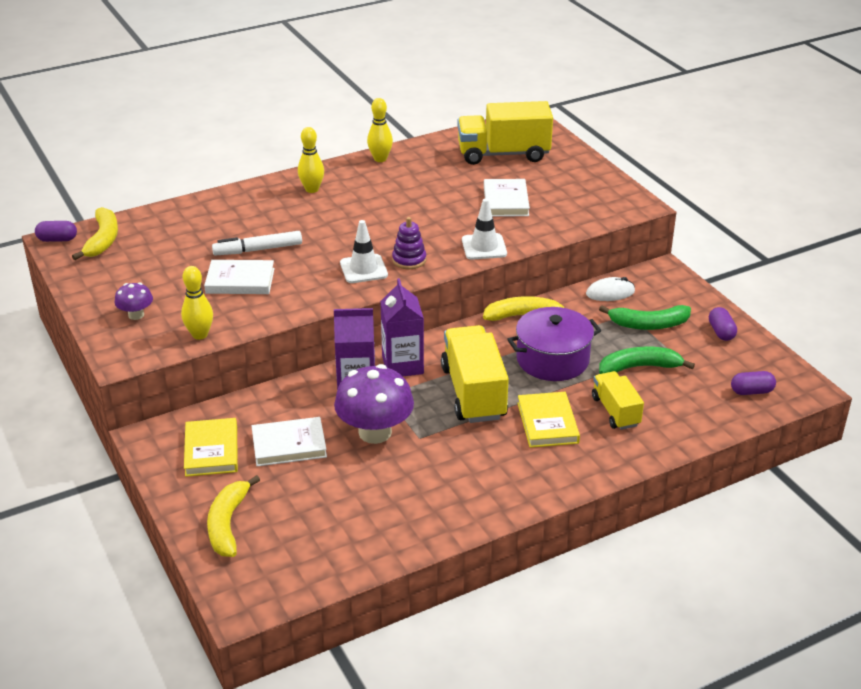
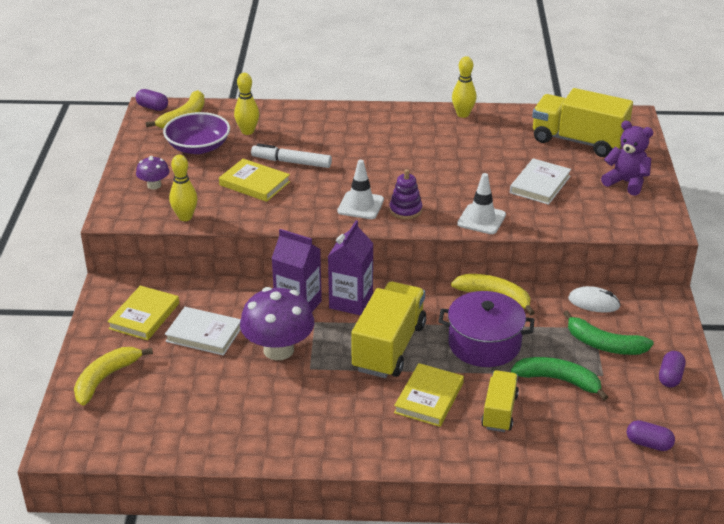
camera: 30 degrees right, 0 degrees up
(147, 264) = (198, 147): none -> purple bowl
(240, 281) = (254, 183): white book -> yellow book
(312, 189) = (381, 124): yellow bowling pin -> yellow bowling pin (247, 131)
(575, 178) = (626, 183): none -> purple teddy bear

